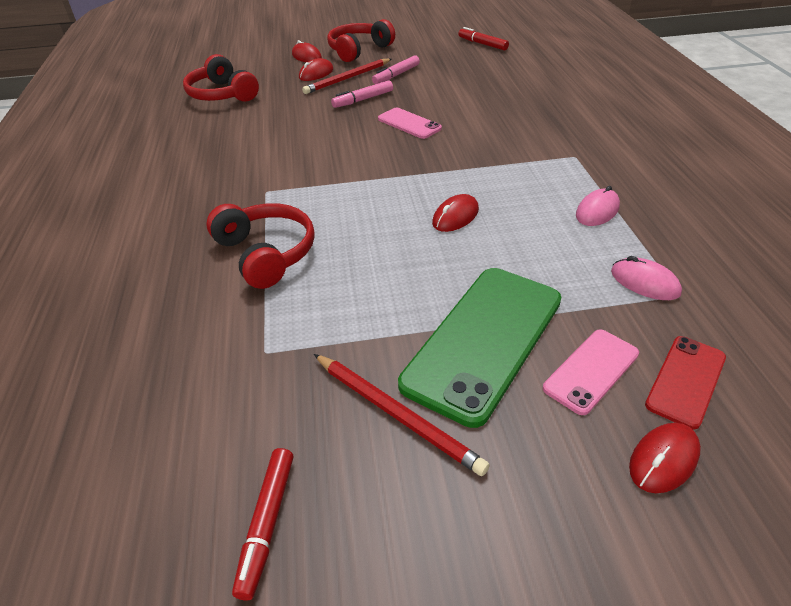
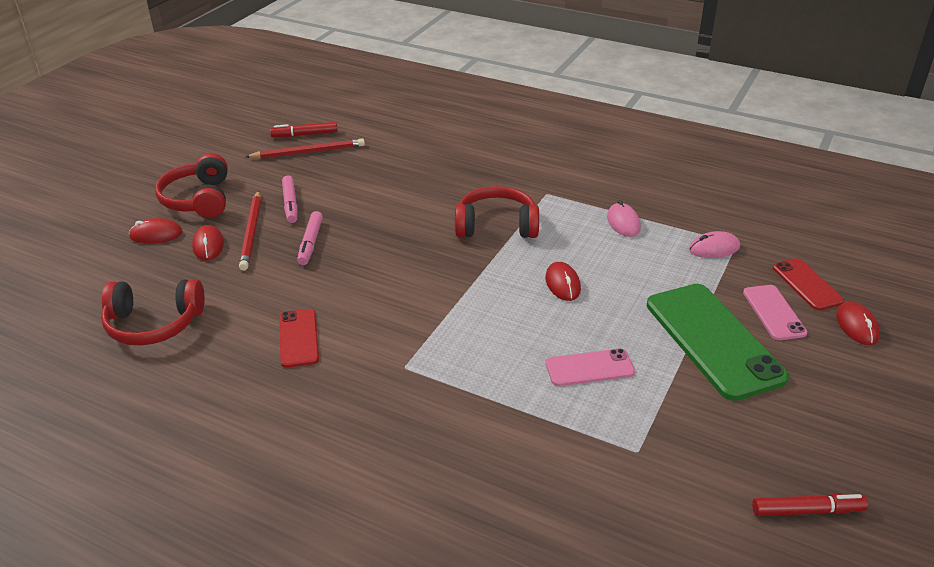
camera: 55 degrees left, 5 degrees down
(256, 141) = (298, 338): none -> red phone
(266, 254) = (507, 403): red headphones -> red headphones (496, 226)
(267, 524) = (807, 511): red marker -> red marker turned 45 degrees counterclockwise
(396, 414) = (751, 411): red pencil -> red pencil (308, 152)
(409, 124) = (393, 239): pink phone -> pink phone (589, 368)

